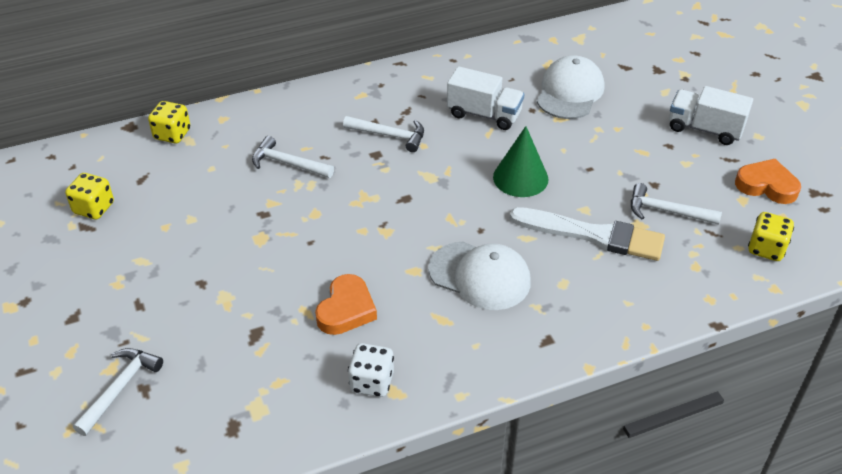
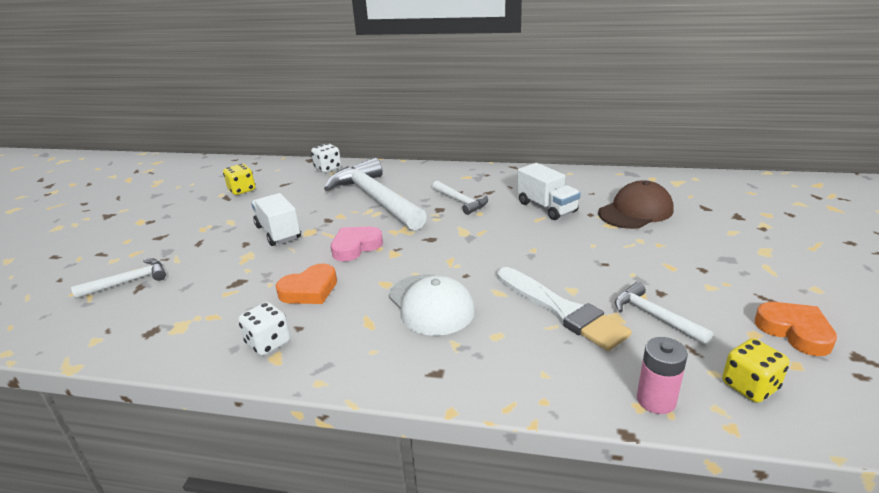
camera: 35 degrees right, 15 degrees down
(172, 134) = (328, 168): yellow dice -> white dice
(287, 163) = (375, 199): white hammer -> white hammer, size x2.08
(336, 238) = (355, 247): none -> pink heart
(520, 178) = (535, 252): green cone -> none
(570, 92) = (635, 211): white cap -> brown cap
(704, 129) = (754, 267): white truck -> white truck (278, 232)
(717, 288) = (656, 400): none -> pink battery

